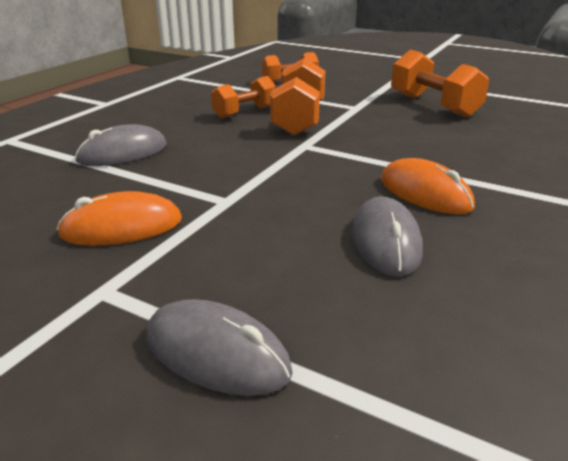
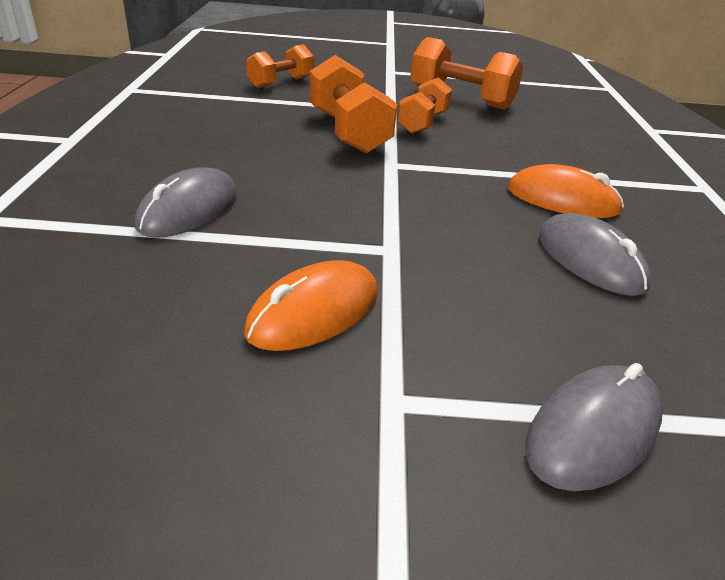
camera: 30 degrees left, 5 degrees up
(216, 353) = (593, 431): grey mouse -> grey mouse turned 45 degrees counterclockwise
(245, 112) = (277, 130): orange dumbbell -> orange dumbbell (422, 123)

